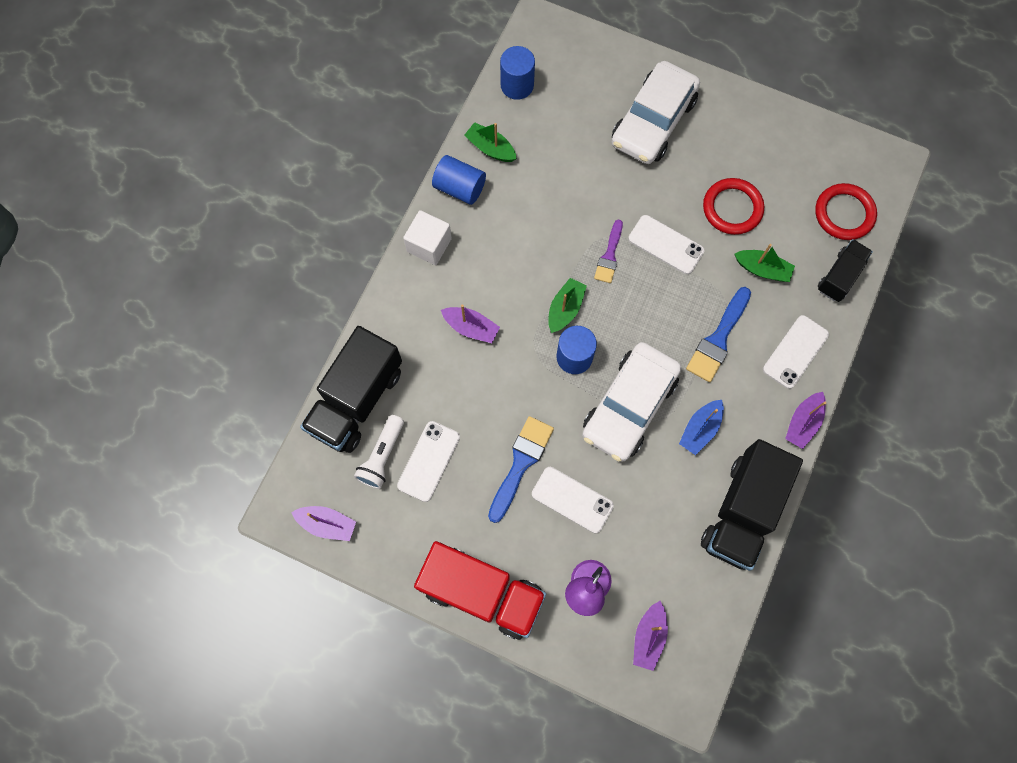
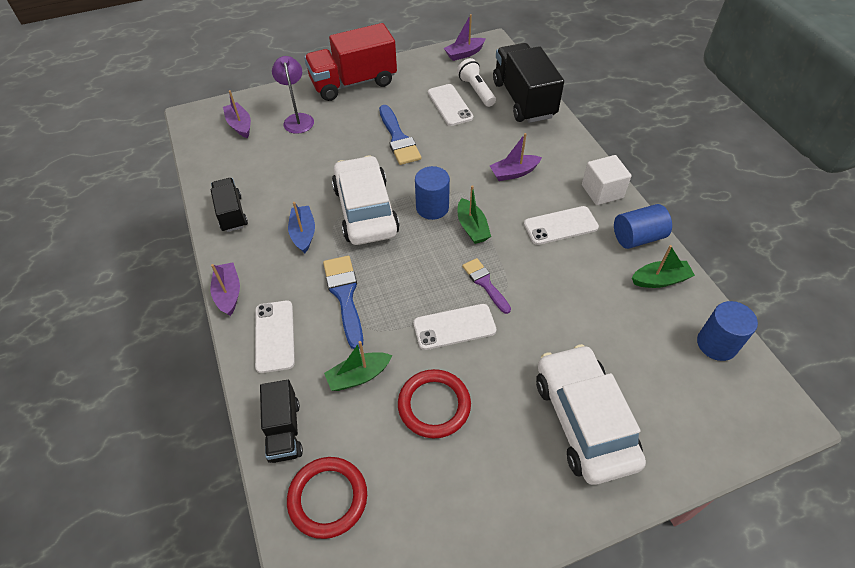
camera: 135 degrees right, 20 degrees down
(572, 500) = (349, 145): white phone -> white phone (560, 226)
(742, 511) = (232, 213): black truck -> black truck, size x0.56

